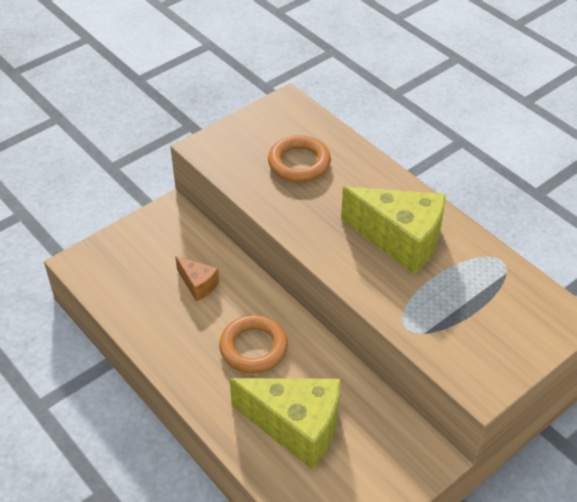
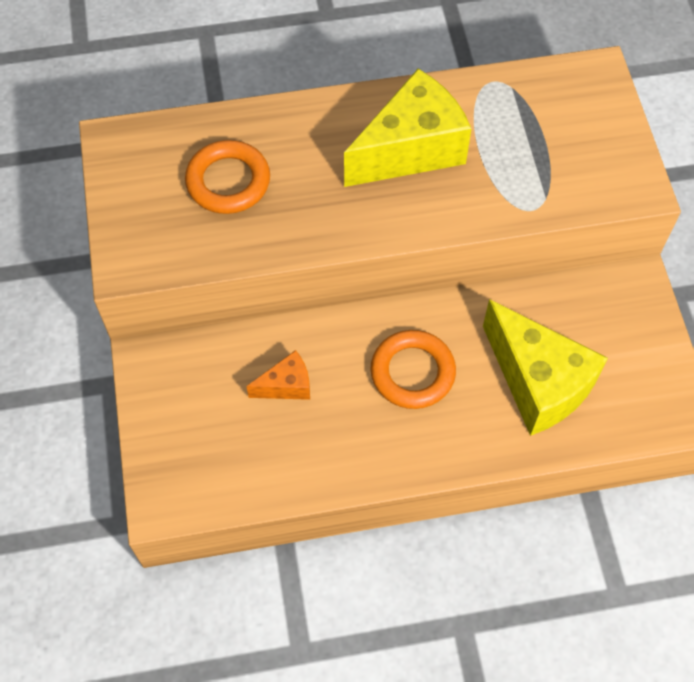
camera: 60 degrees left, 15 degrees up
(296, 427) = (538, 383): yellow cheese -> yellow cheese turned 90 degrees clockwise

